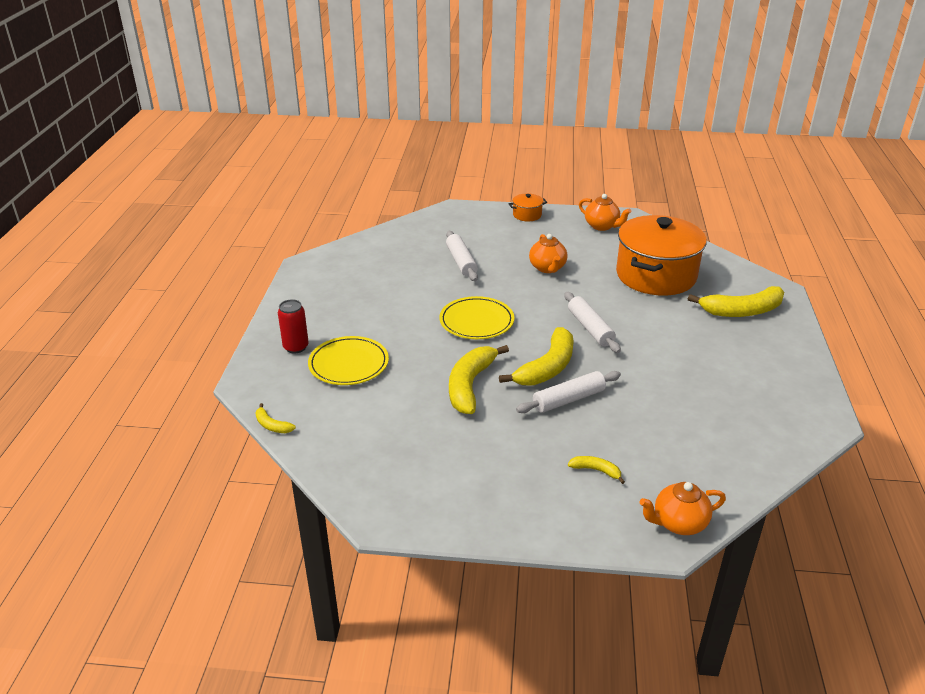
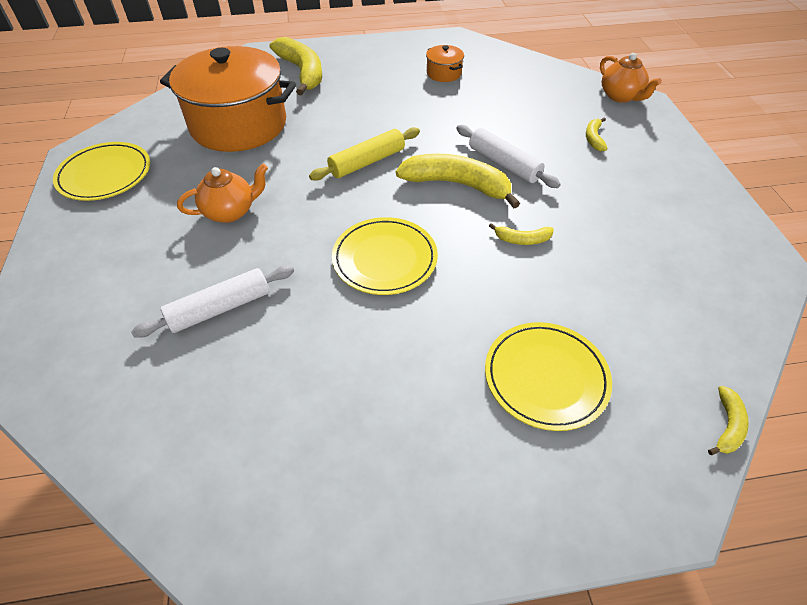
camera: 105 degrees left, 15 degrees up
(296, 347) = (541, 471): red can -> none
(470, 385) = (522, 239): yellow banana -> yellow banana, size x0.47
(527, 215) = (55, 256): orange pot -> orange pot (444, 73)
(590, 328) = (367, 162): white rolling pin -> yellow rolling pin
(602, 226) = (105, 175): orange teapot -> yellow plate

